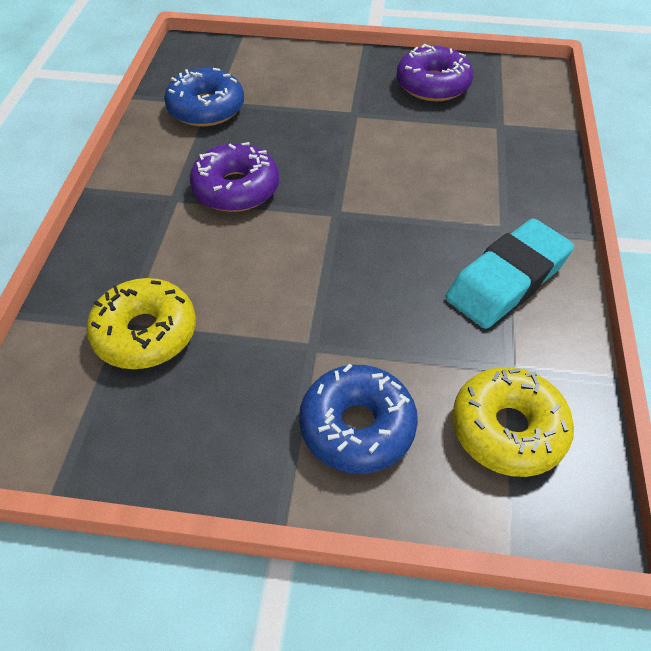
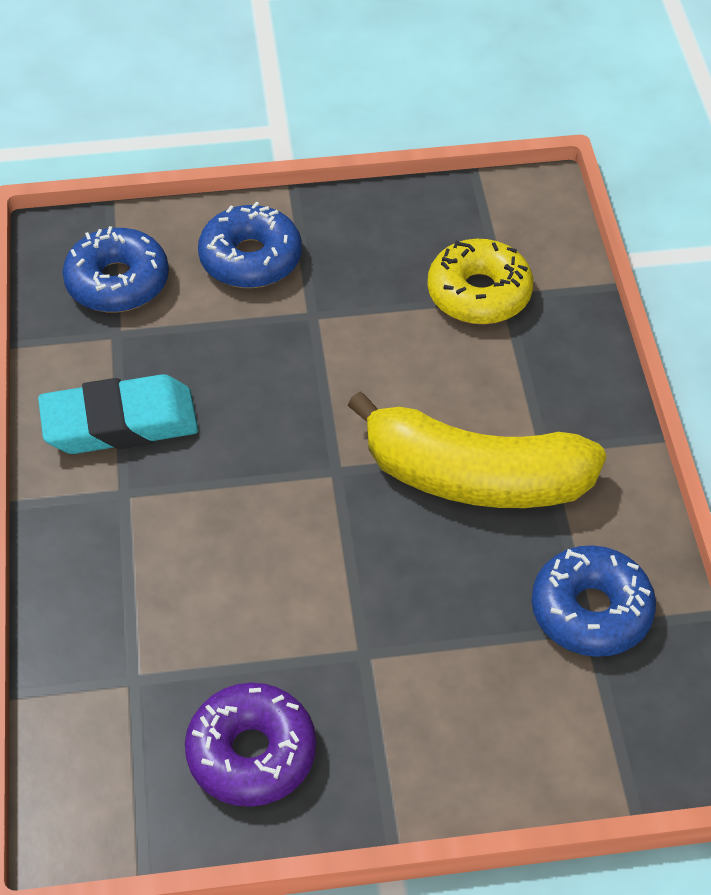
camera: 165 degrees right, 0 degrees up
(236, 189) = (474, 478): purple donut -> yellow banana
(507, 280) = (120, 423): turquoise eraser -> turquoise eraser turned 45 degrees clockwise
(508, 429) = (117, 282): yellow donut -> blue donut

